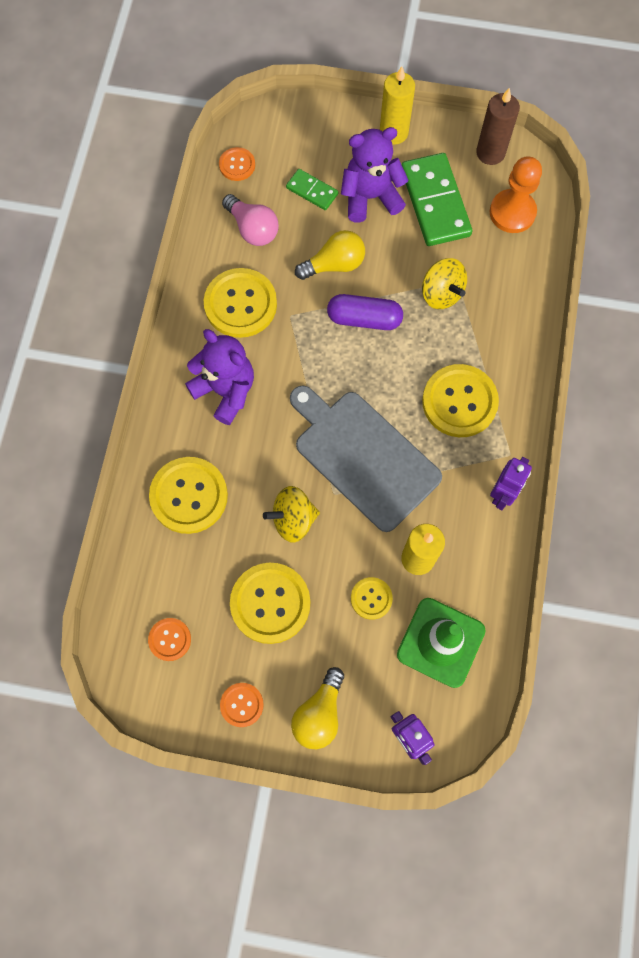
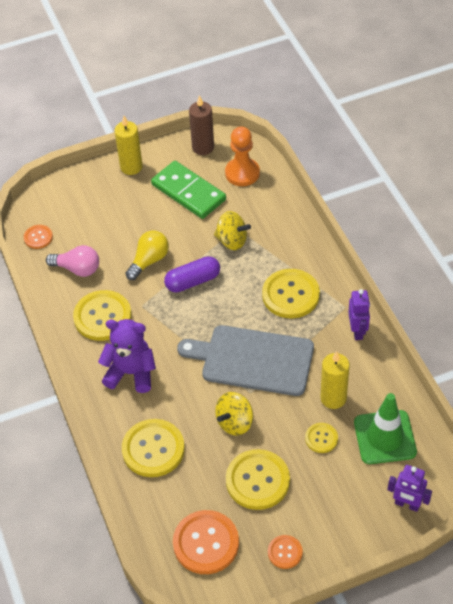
camera: 30 degrees left, 20 degrees down
(170, 639) = (206, 543): orange button -> orange button, size x1.91
(312, 191) = (101, 227): green domino -> none
(319, 713) = (340, 526): yellow light bulb -> none
(370, 197) = (143, 210): purple teddy bear -> none

